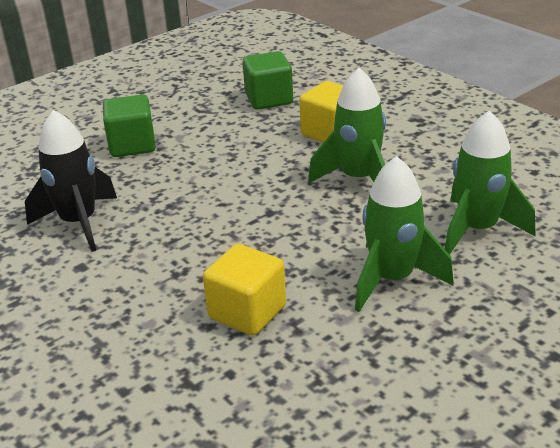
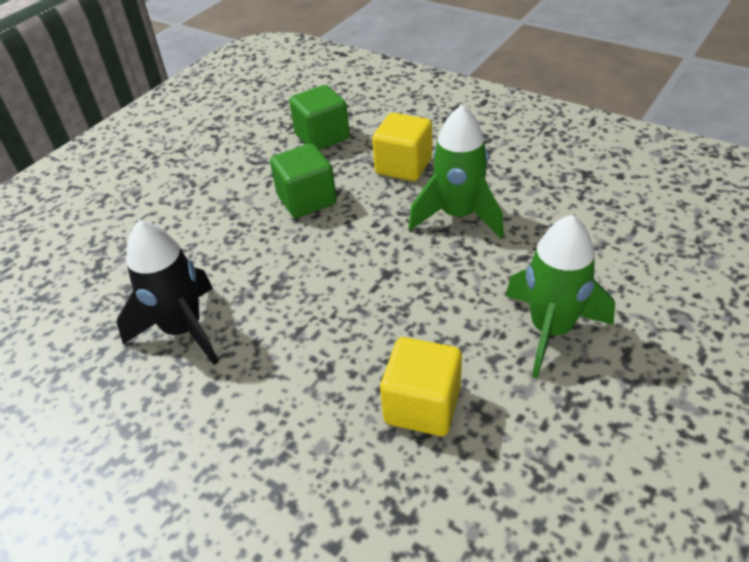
camera: 15 degrees left, 10 degrees up
(132, 145) = (201, 218): green cube -> green cube (306, 200)
(477, 230) = (602, 253): green rocket -> none

